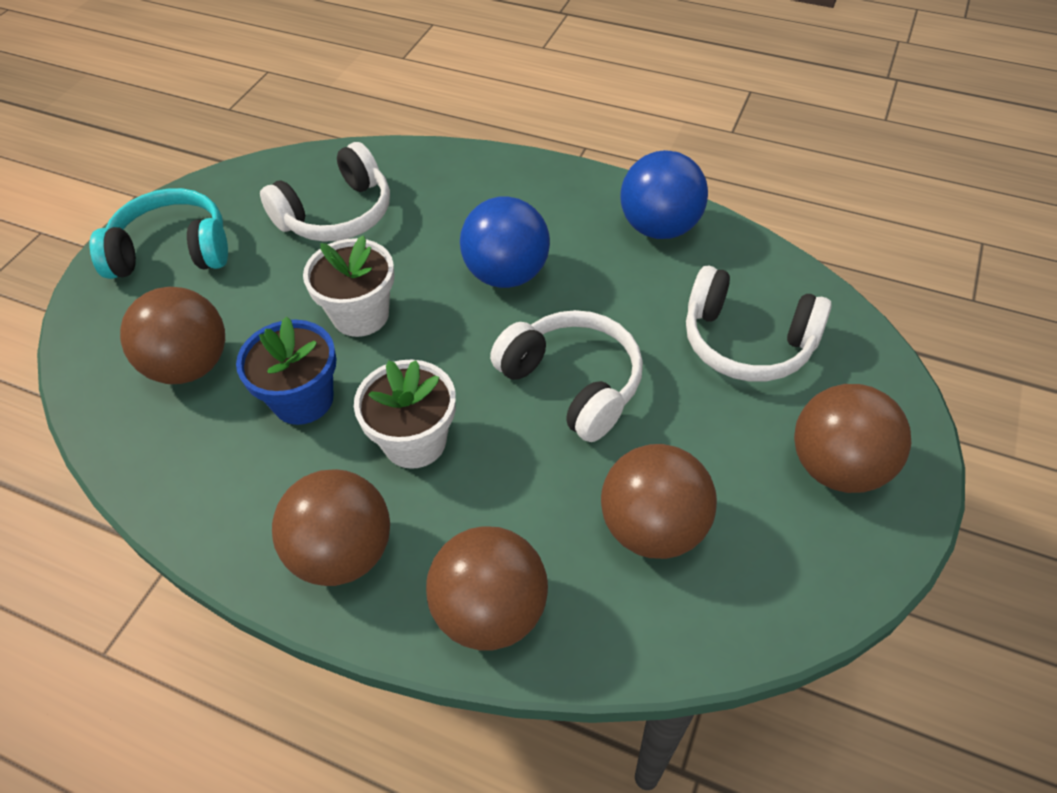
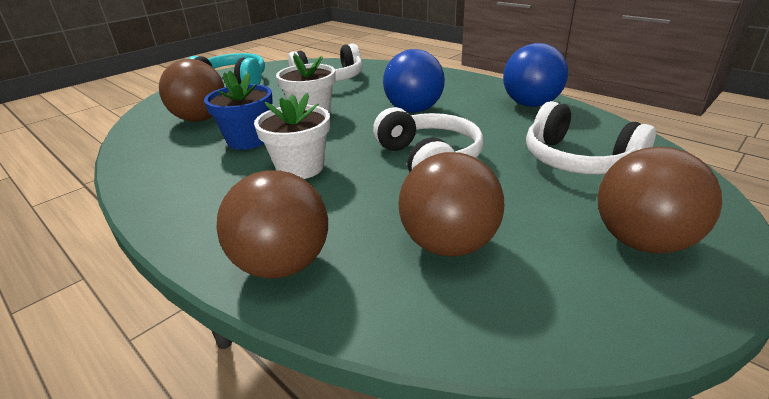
camera: 20 degrees right, 20 degrees down
(343, 552) = (208, 209): brown ball -> none

